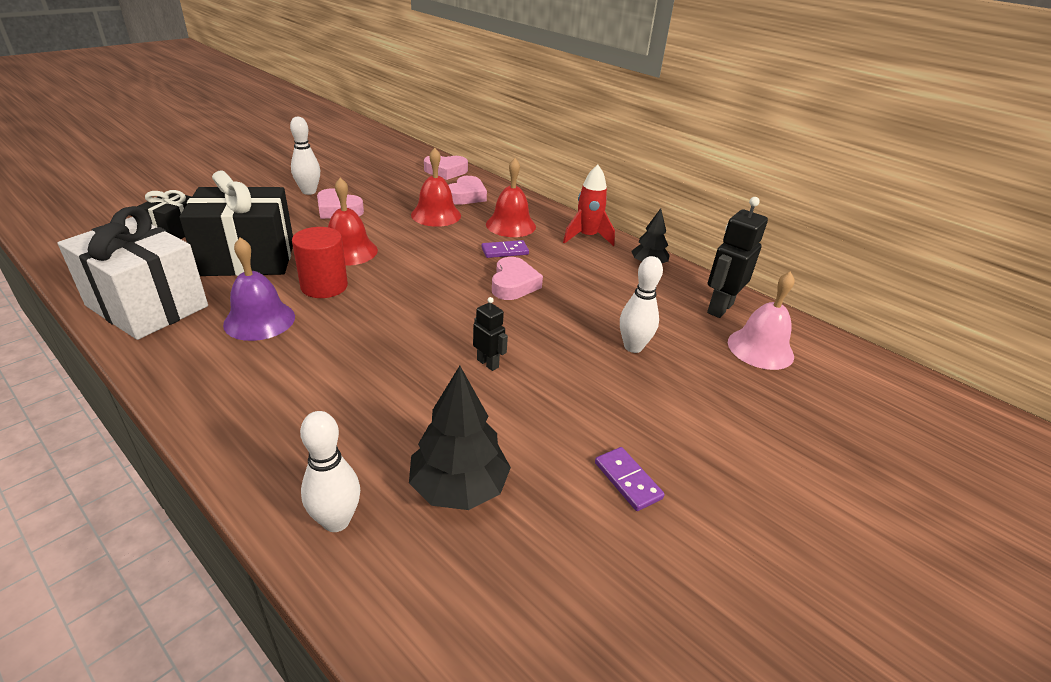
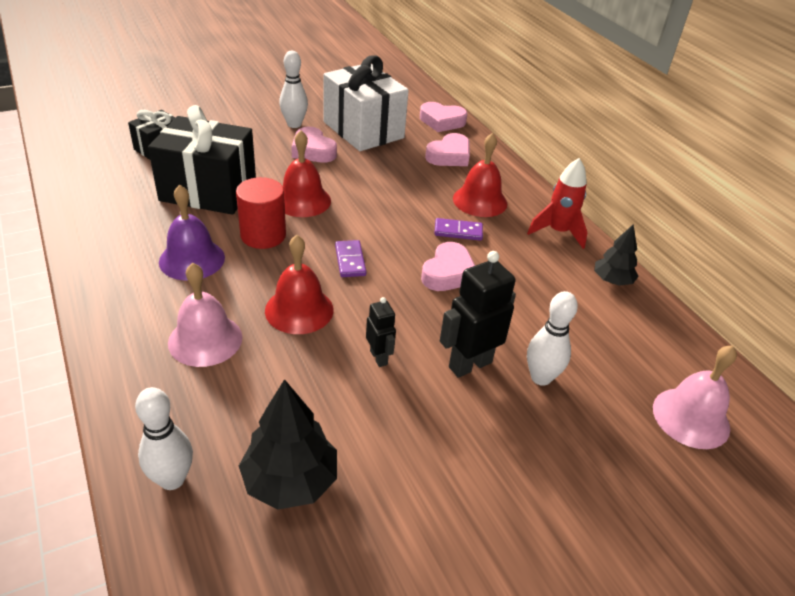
camera: 20 degrees right, 5 degrees up
(147, 306) = (107, 223): white gift -> white gift (363, 130)
(309, 387) = (205, 339): none -> pink bell
(436, 215) = (406, 174): red bell -> red bell (299, 310)
(628, 480) = (456, 525): purple domino -> purple domino (350, 260)
(719, 308) = (669, 355): black robot -> black robot (469, 364)

